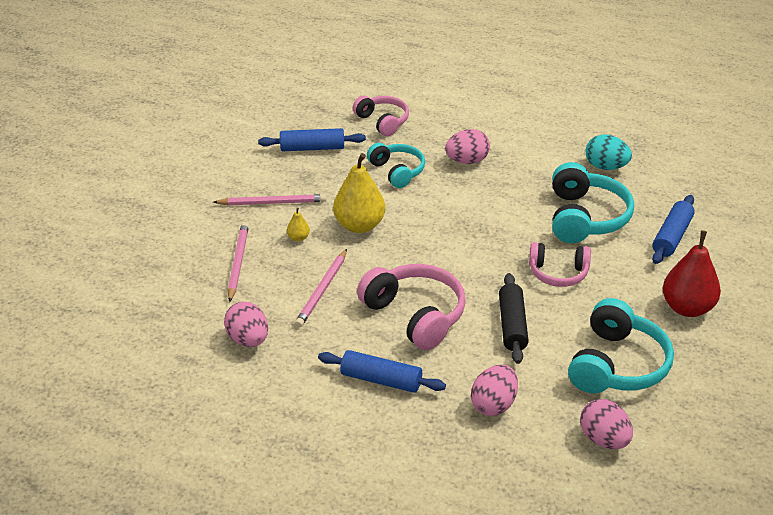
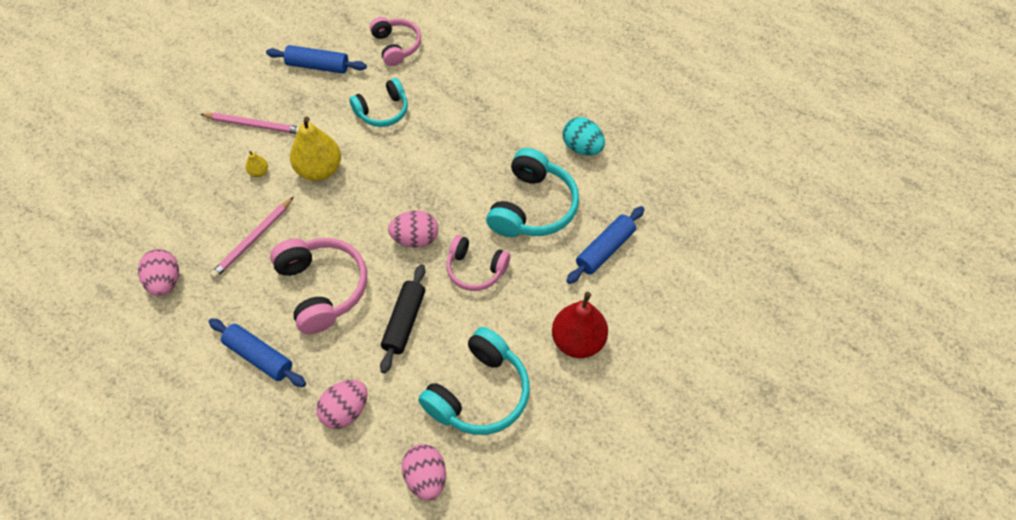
camera: 15 degrees right, 20 degrees up
(237, 263) = (193, 190): pink pencil -> none
(397, 171) = (382, 111): turquoise headphones -> turquoise headphones turned 75 degrees clockwise
(467, 161) = (453, 112): pink egg -> pink egg (415, 238)

